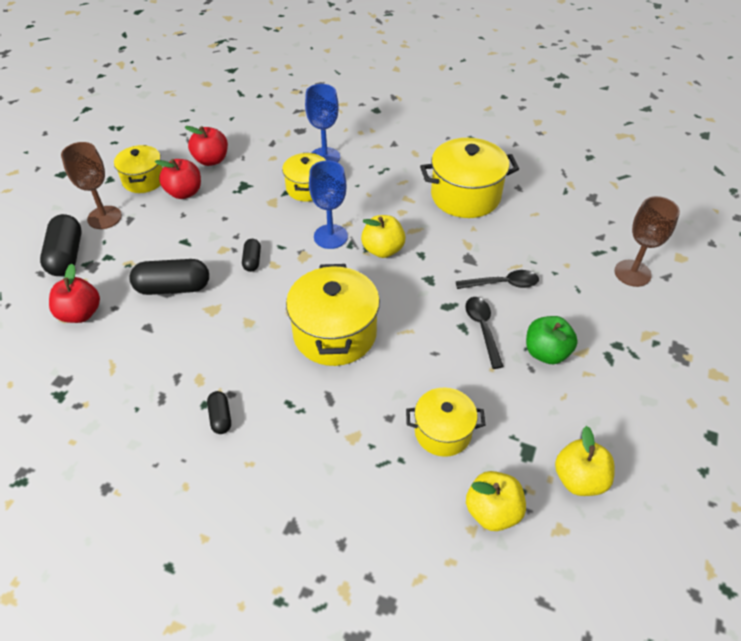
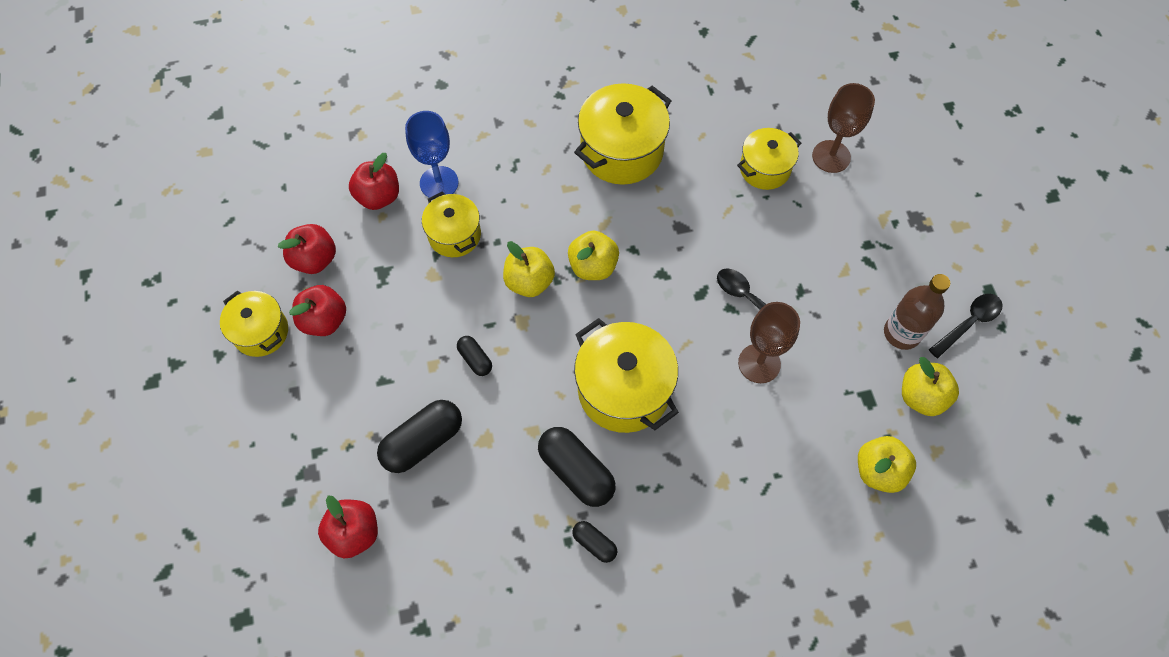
camera: 35 degrees left, 15 degrees up
(66, 256) = (269, 479): black capsule -> black capsule (576, 471)
(104, 217) = (264, 407): brown goblet -> brown goblet (759, 363)
(281, 147) = (378, 197): none -> red apple
(330, 236) = (529, 282): blue goblet -> yellow apple
(443, 432) = (790, 426): yellow pot -> yellow pot (764, 169)
(502, 284) = (730, 238): black spoon -> black spoon (968, 323)
(546, 352) = (817, 290): green apple -> none
(598, 422) = (902, 333): none -> brown bottle

